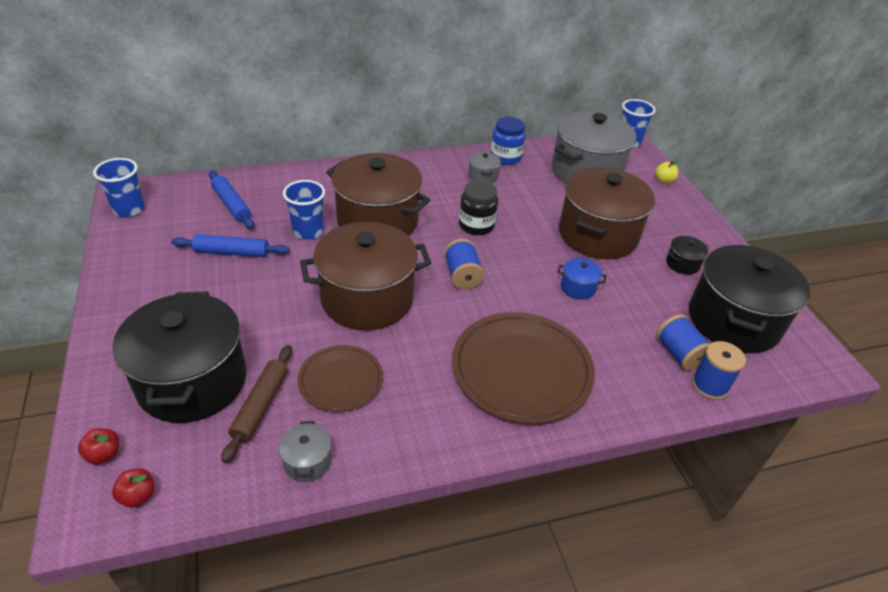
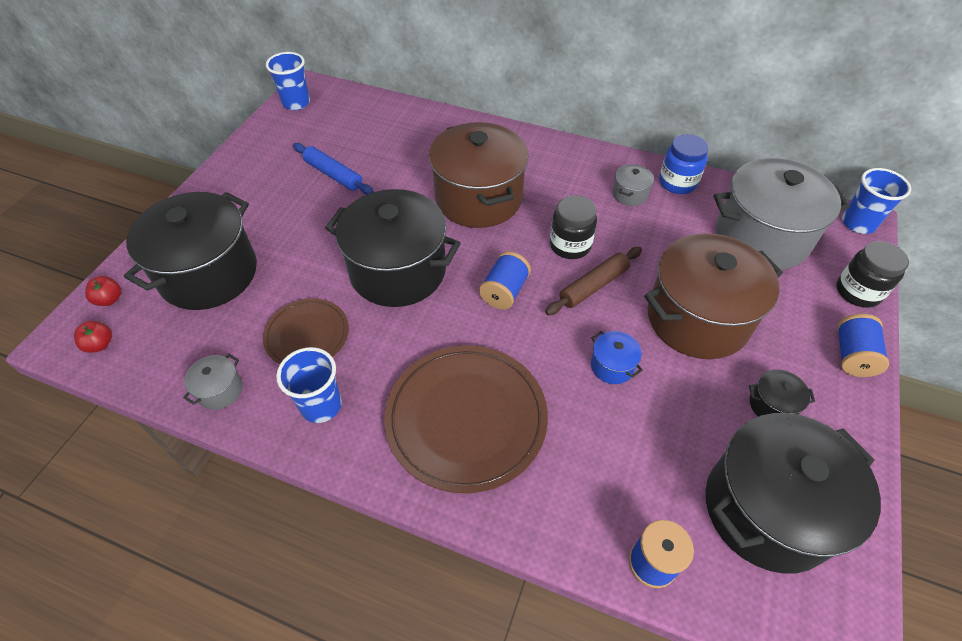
camera: 40 degrees right, 10 degrees up
(231, 205) = (372, 130): blue rolling pin -> none
(261, 406) = (233, 322): brown rolling pin -> brown rolling pin (594, 286)
(308, 231) = (409, 182): blue cup -> blue cup (321, 405)
(367, 298) = (398, 271): brown pot -> black pot
(664, 181) = (858, 291): yellow apple -> black jar
(679, 354) = (653, 505): blue spool -> blue spool (852, 355)

